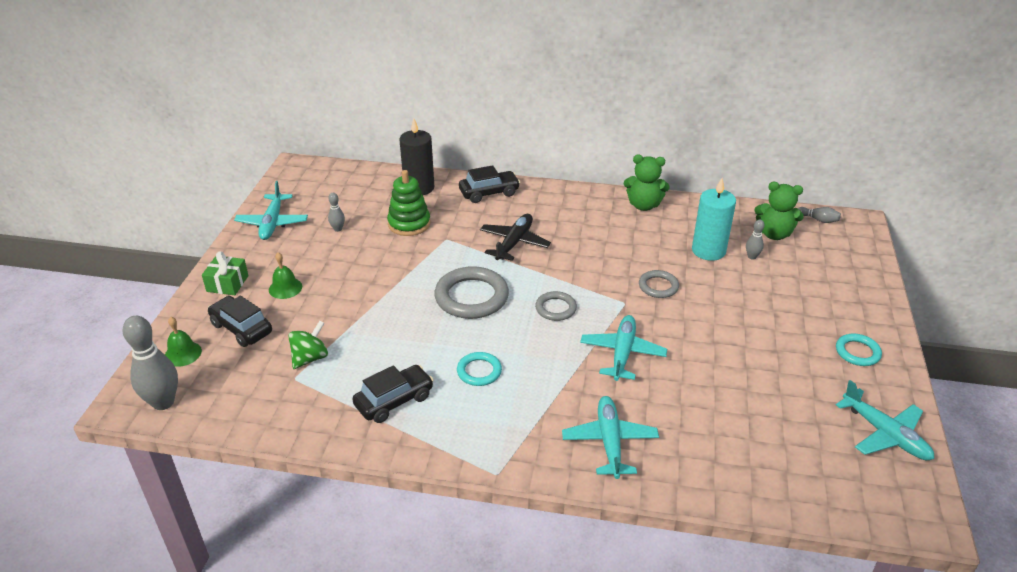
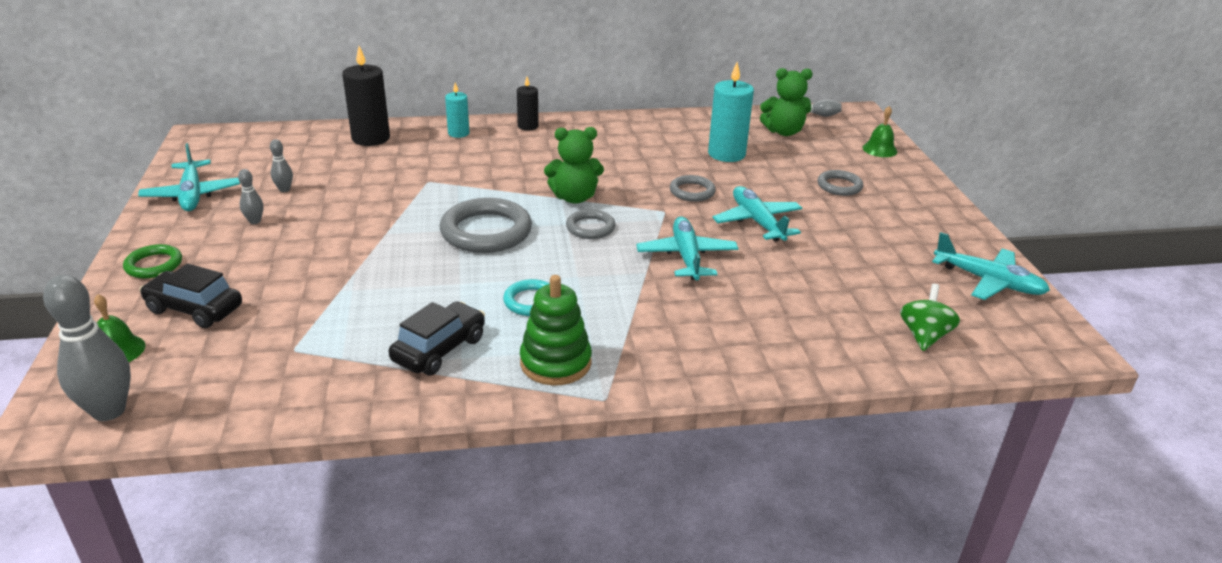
camera: 20 degrees left, 5 degrees down
(227, 283) = (154, 265): green gift -> green ring
(285, 288) = (239, 258): green bell -> green bell (879, 149)
(310, 358) = (306, 324): green spinning top -> green spinning top (924, 336)
(409, 224) = (375, 173): green stacking toy -> green stacking toy (555, 363)
(489, 193) = (458, 133): black car -> turquoise candle
(514, 243) = (511, 175): black plane -> none
(548, 194) = (528, 126): none -> black candle
(609, 442) = (717, 341): turquoise plane -> turquoise plane (757, 222)
(643, 205) = (637, 124): green teddy bear -> green teddy bear (574, 198)
(752, 257) = (773, 153): grey bowling pin -> grey bowling pin (255, 221)
(796, 303) = (839, 186): none -> grey ring
(857, 352) = (921, 217): turquoise ring -> none

